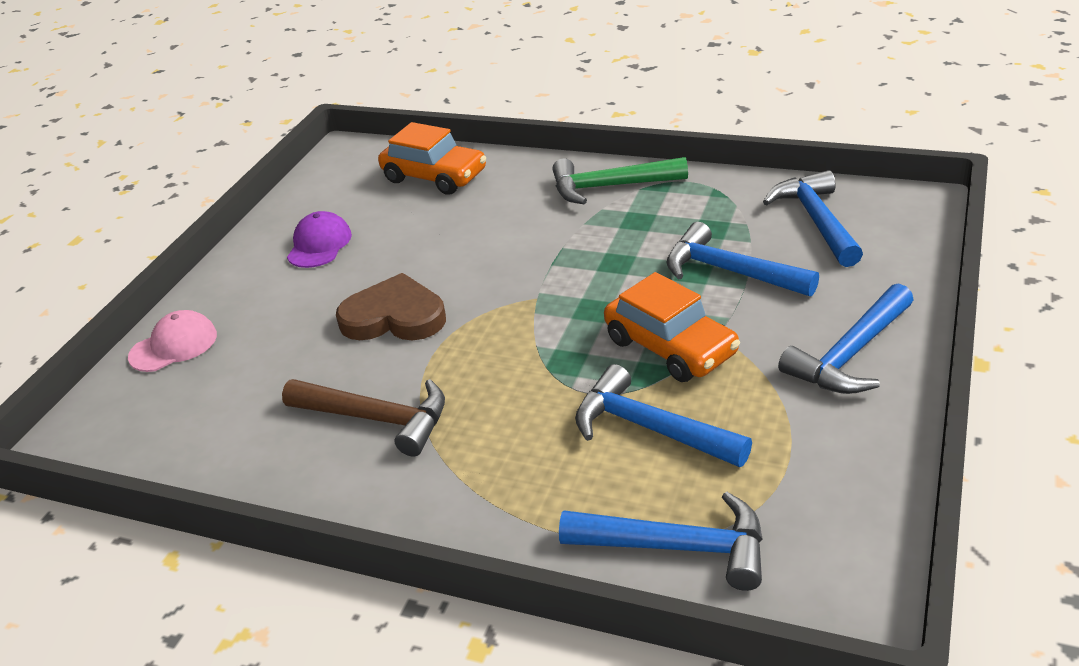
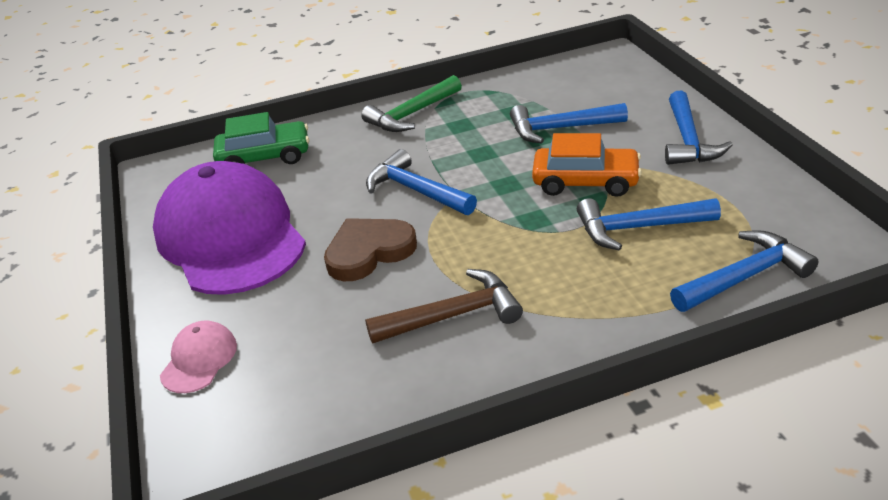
camera: 40 degrees left, 0 degrees up
(319, 244) = (230, 236): purple cap -> purple cap, size x2.49
(435, 176) = (265, 157): orange car -> green car
(816, 221) = (571, 84): blue hammer -> blue hammer (416, 190)

